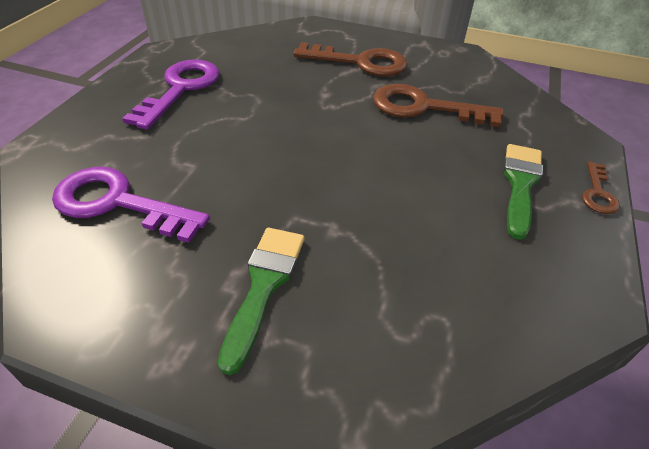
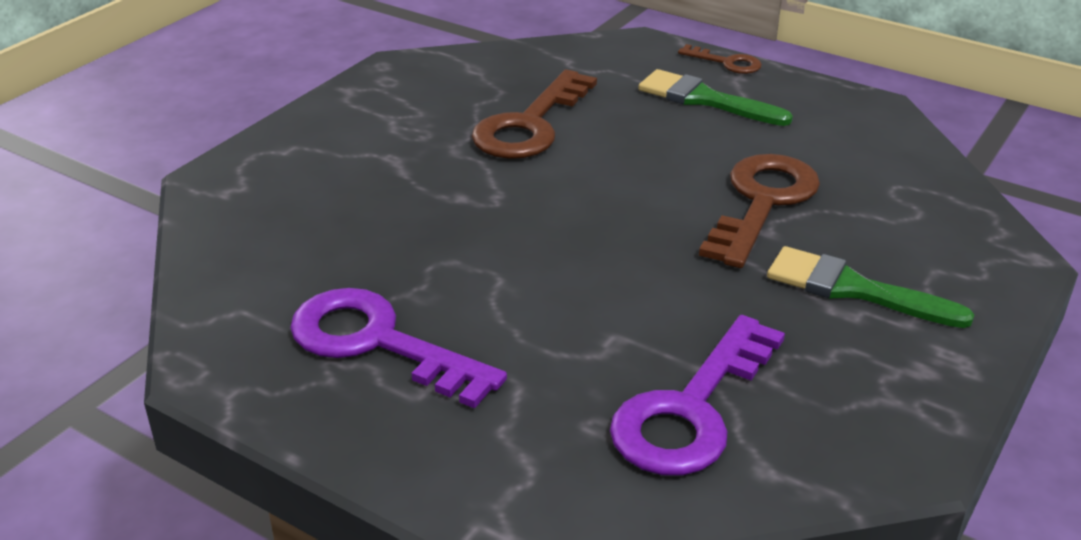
camera: 75 degrees left, 10 degrees down
(360, 62) = (380, 152): brown key -> brown key (762, 202)

